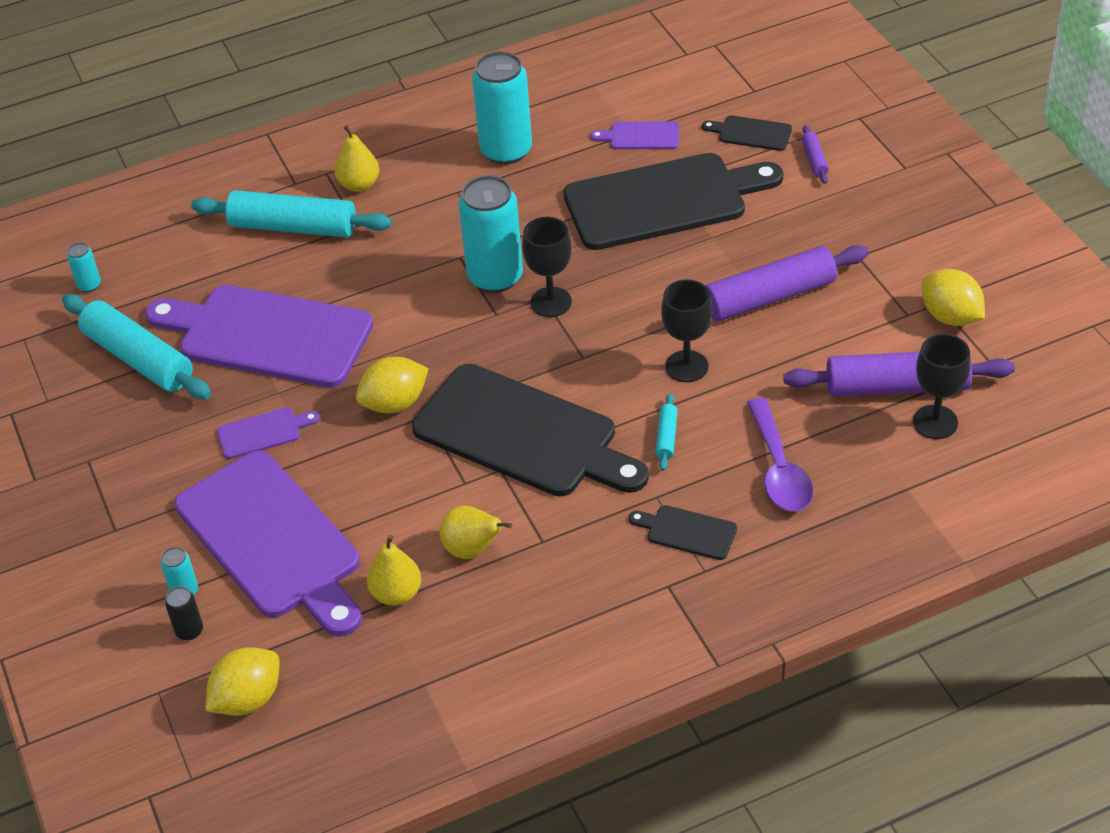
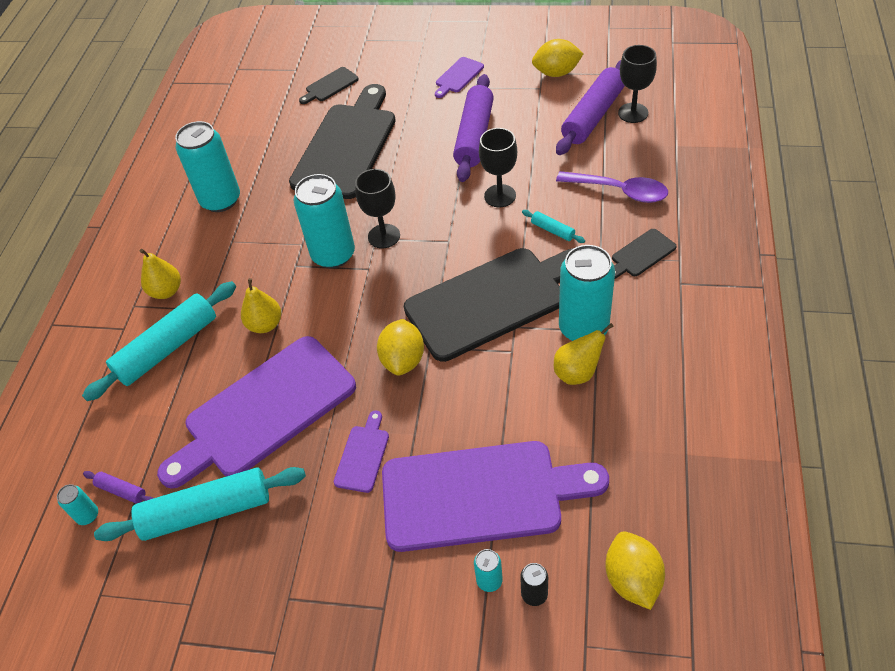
camera: 55 degrees left, 5 degrees up
(396, 594) = (588, 435): yellow pear -> yellow pear (265, 325)
(538, 528) = (583, 328): none -> turquoise can
(641, 136) = (279, 132): purple cutting board -> purple cutting board (458, 76)
(814, 160) = (380, 70): purple rolling pin -> purple rolling pin (121, 491)

